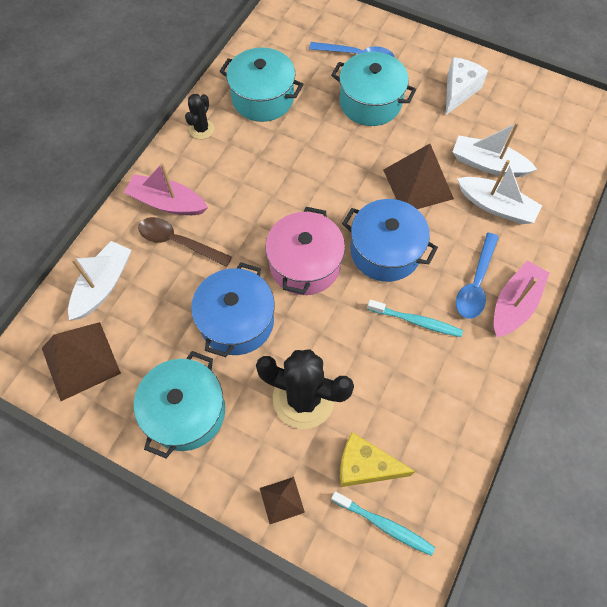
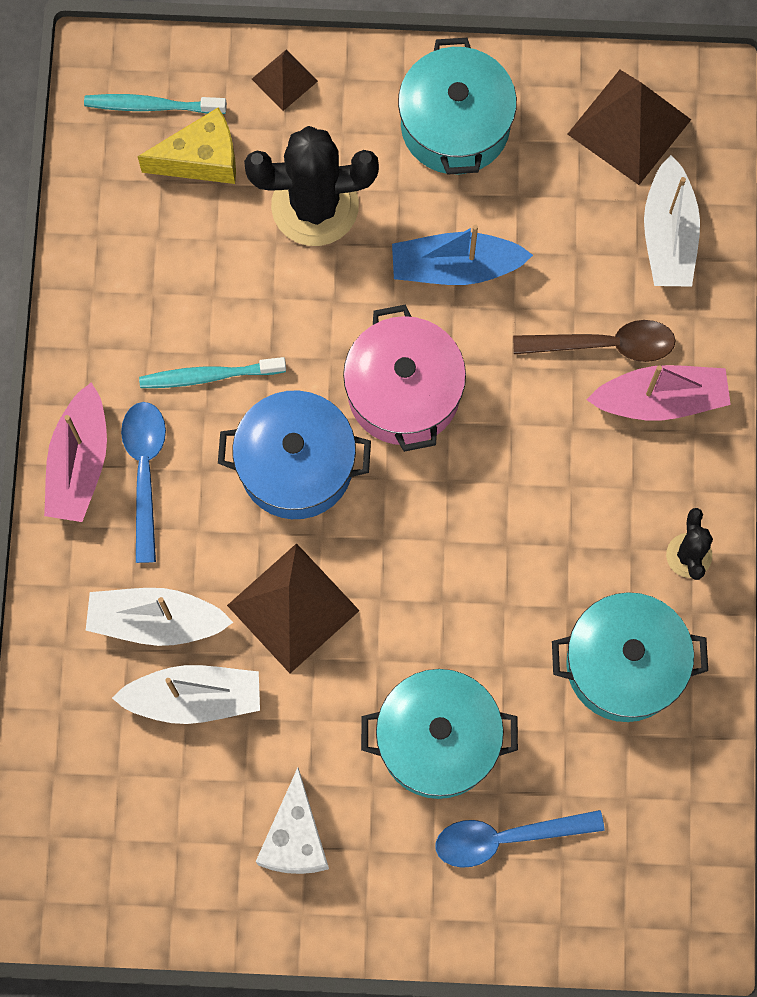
camera: 155 degrees right, 10 degrees up
(237, 321) = (455, 267): blue pot -> blue boat

